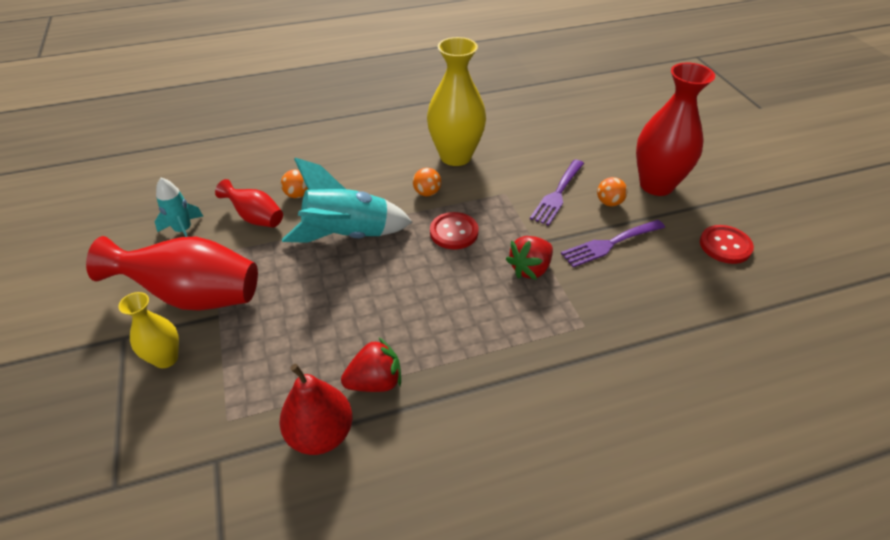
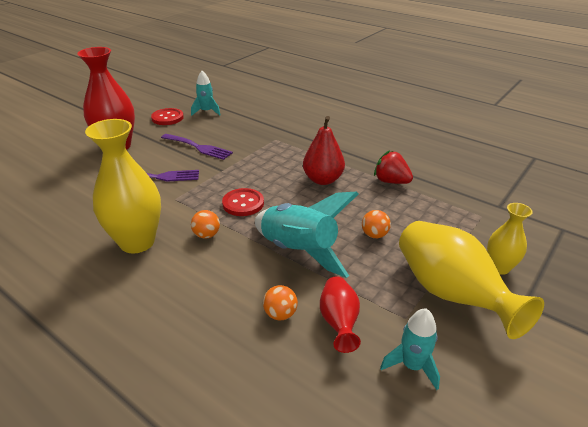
camera: 125 degrees left, 10 degrees down
(194, 296) = (450, 294): red vase -> yellow vase
(321, 434) = (439, 183): red pear -> red pear (323, 180)
(530, 269) = (249, 165): red strawberry -> none
(609, 203) = (153, 157): orange ball -> orange ball (374, 235)
(730, 291) = (206, 112): none -> turquoise rocket

